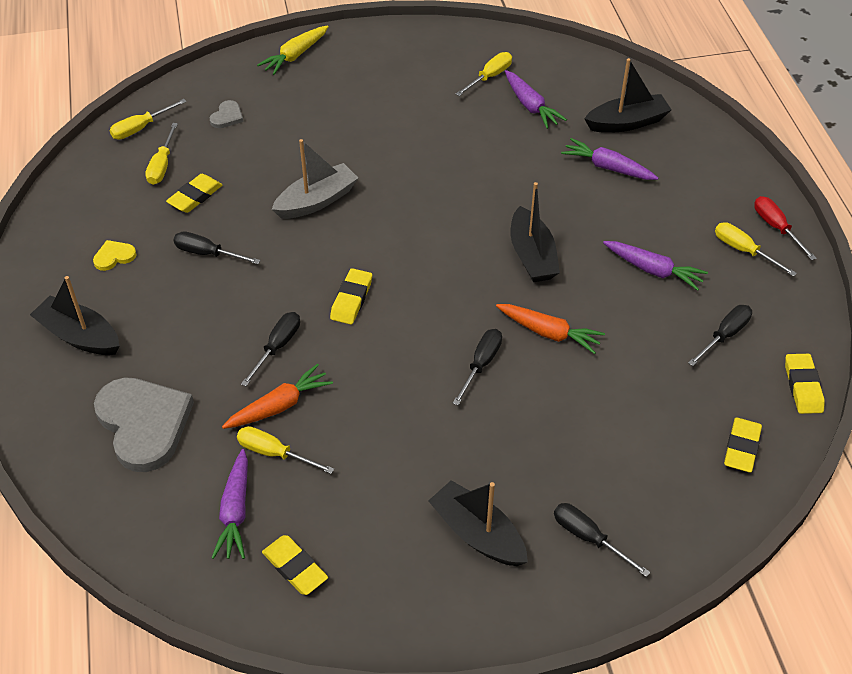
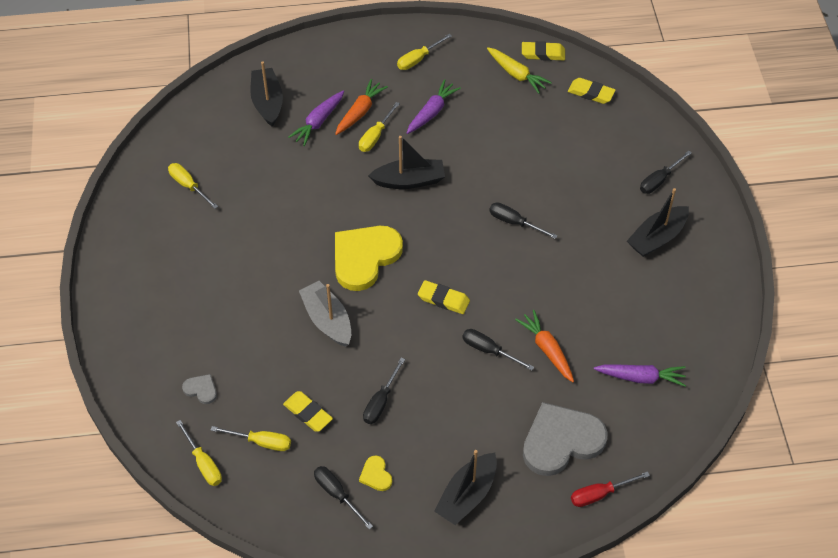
camera: 85 degrees left, 5 degrees up
(274, 453) = (590, 353): yellow screwdriver -> yellow screwdriver (375, 136)
(295, 55) = (121, 333): yellow carrot -> yellow carrot (516, 74)
(295, 567) = (685, 341): yellow eraser -> none
(407, 224) = (364, 257): none -> yellow heart
(530, 106) = (233, 162): purple carrot -> none
(549, 333) = (487, 180): orange carrot -> orange carrot (360, 112)
(724, 335) = (497, 84): black screwdriver -> black screwdriver (337, 494)
(776, 228) = (398, 37): red screwdriver -> red screwdriver (600, 494)

